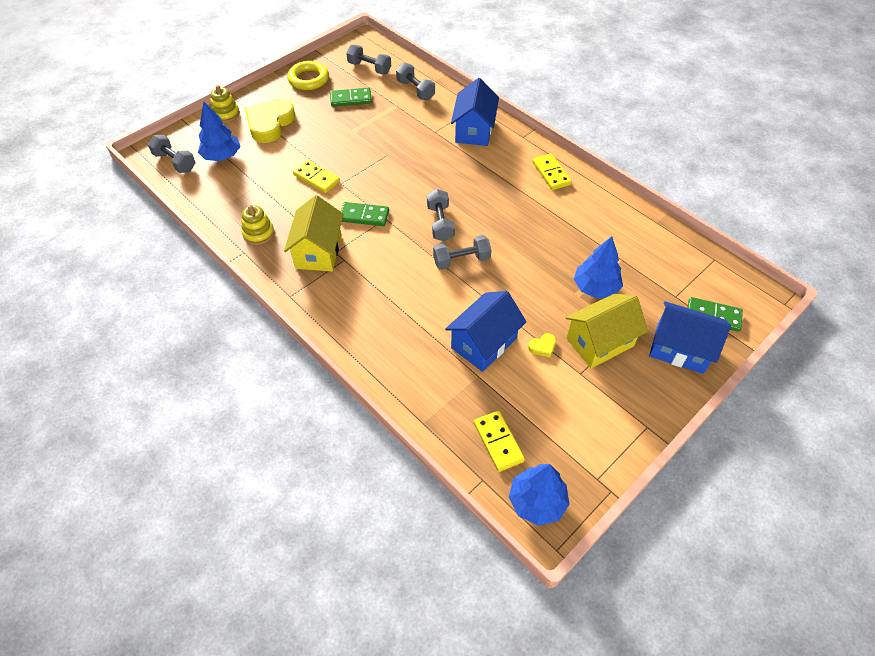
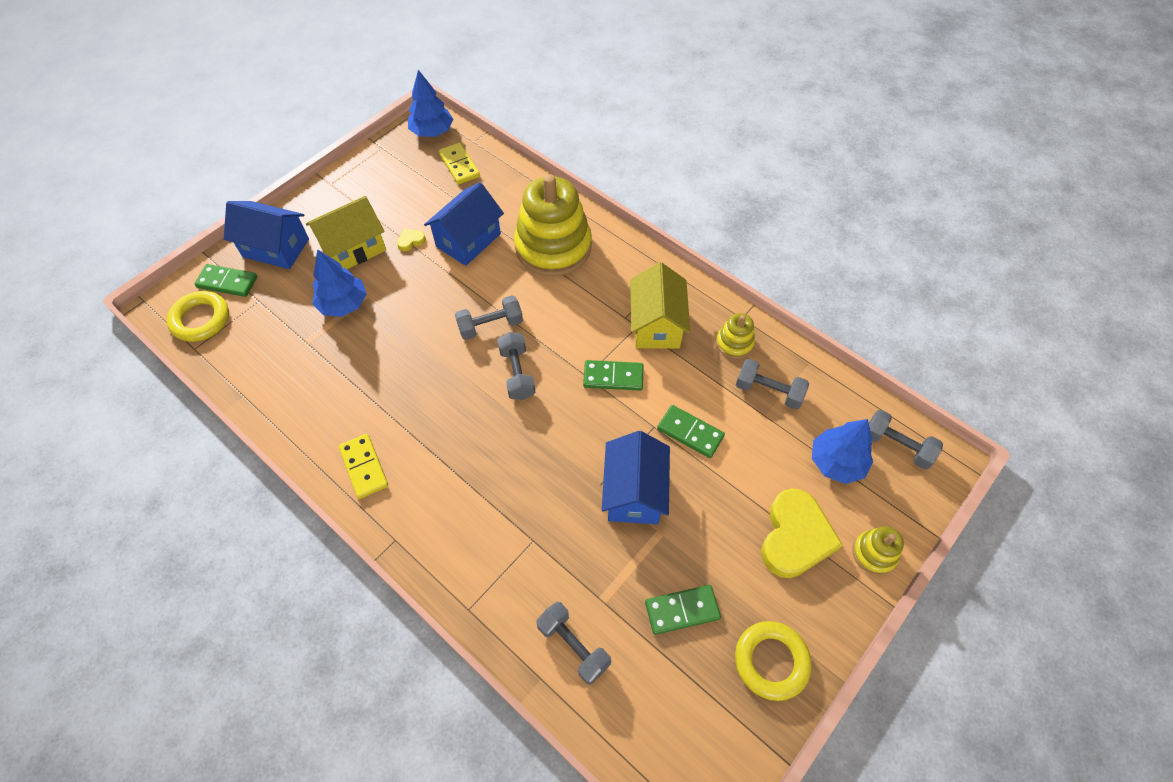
camera: 175 degrees right, 5 degrees up
(316, 178) = (690, 433): yellow domino -> green domino
(369, 68) = (668, 708): grey dumbbell -> grey dumbbell (768, 391)
(398, 329) = (553, 247): none -> yellow stacking toy
(474, 130) = (472, 548): blue house -> blue house (634, 492)
(721, 283) = (201, 319): none -> yellow ring

